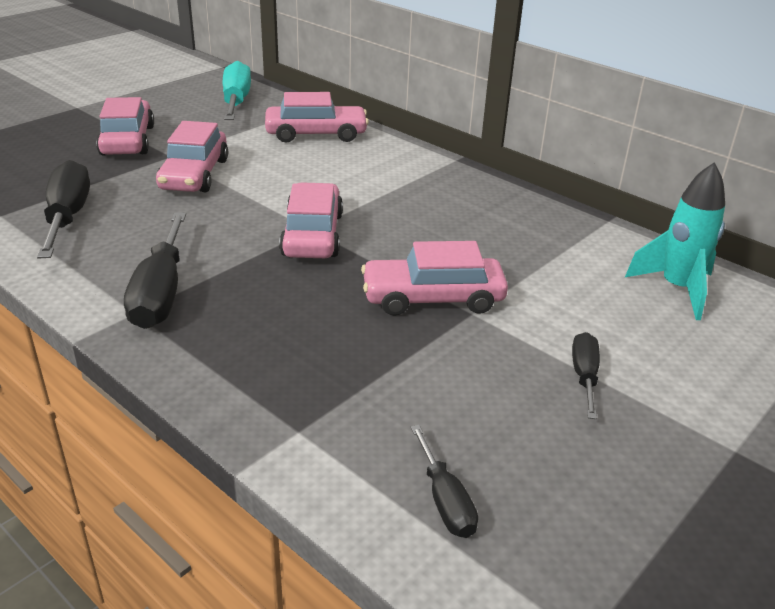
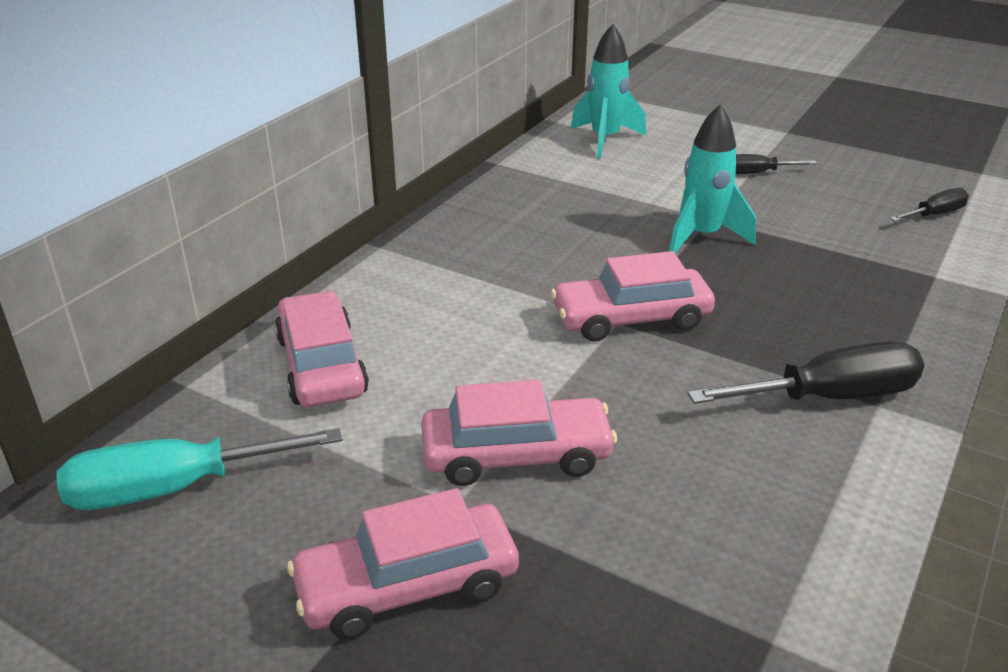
camera: 100 degrees left, 0 degrees up
(68, 217) = (724, 550): black screwdriver -> none
(433, 298) = (702, 237): pink car -> turquoise rocket

